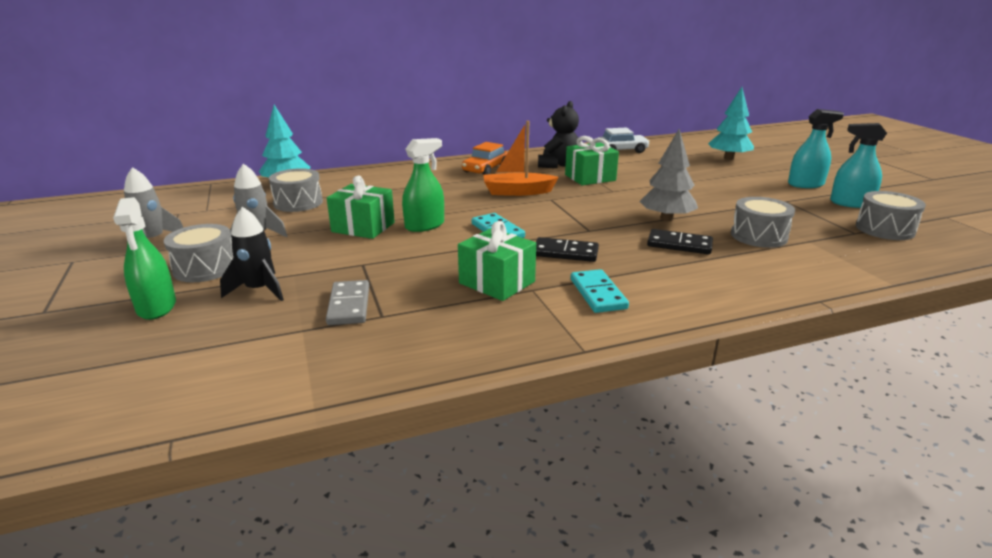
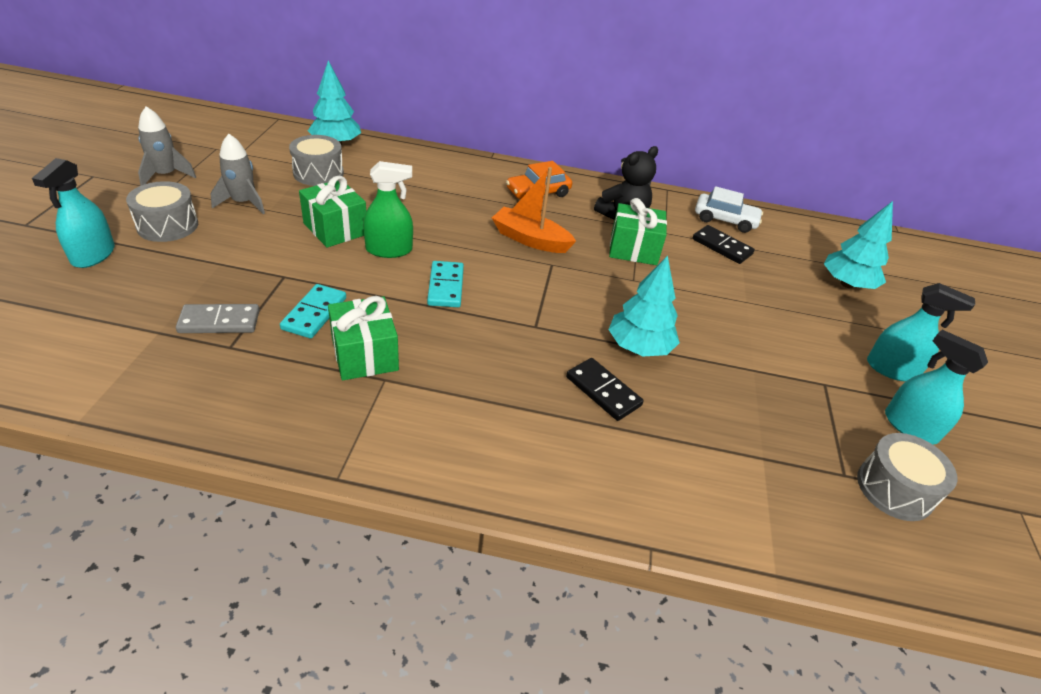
camera: 25 degrees right, 15 degrees up
(157, 307) = (93, 255): green spray bottle -> turquoise spray bottle
(259, 290) = (177, 270): black rocket -> none
(349, 305) = (219, 322): grey domino -> grey domino turned 60 degrees clockwise
(565, 253) = (473, 346): black domino -> black domino (722, 247)
(597, 294) = (435, 416): turquoise domino -> turquoise domino (314, 313)
(666, 218) = (639, 347): grey tree -> turquoise tree
(758, 236) = (712, 422): grey drum -> none

